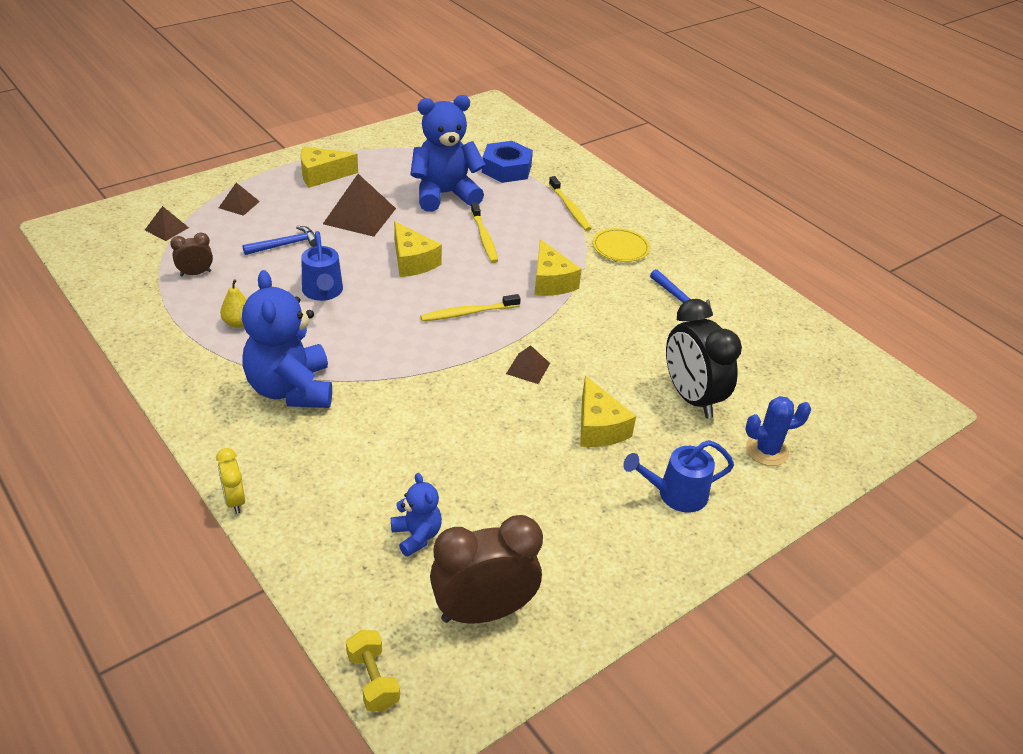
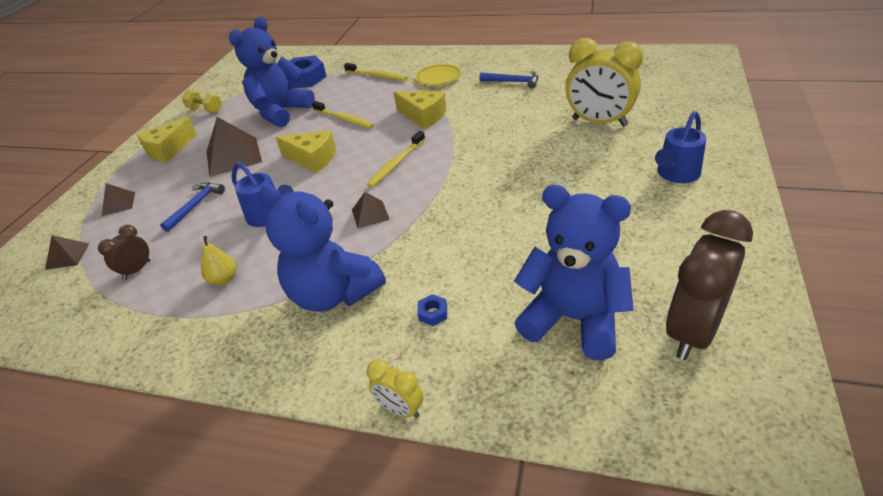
camera: 30 degrees left, 0 degrees up
(334, 455) = (433, 313): none -> blue nut
(373, 680) = (707, 450): yellow dumbbell -> yellow dumbbell (205, 110)
(416, 536) = (573, 319): blue teddy bear -> blue teddy bear, size x1.99
(528, 368) = (483, 168): brown pyramid -> brown pyramid (370, 214)
(598, 427) = (576, 171): yellow cheese -> none
(691, 398) = (599, 122): black clock -> yellow clock
(767, 451) = (679, 121): blue cactus -> none

